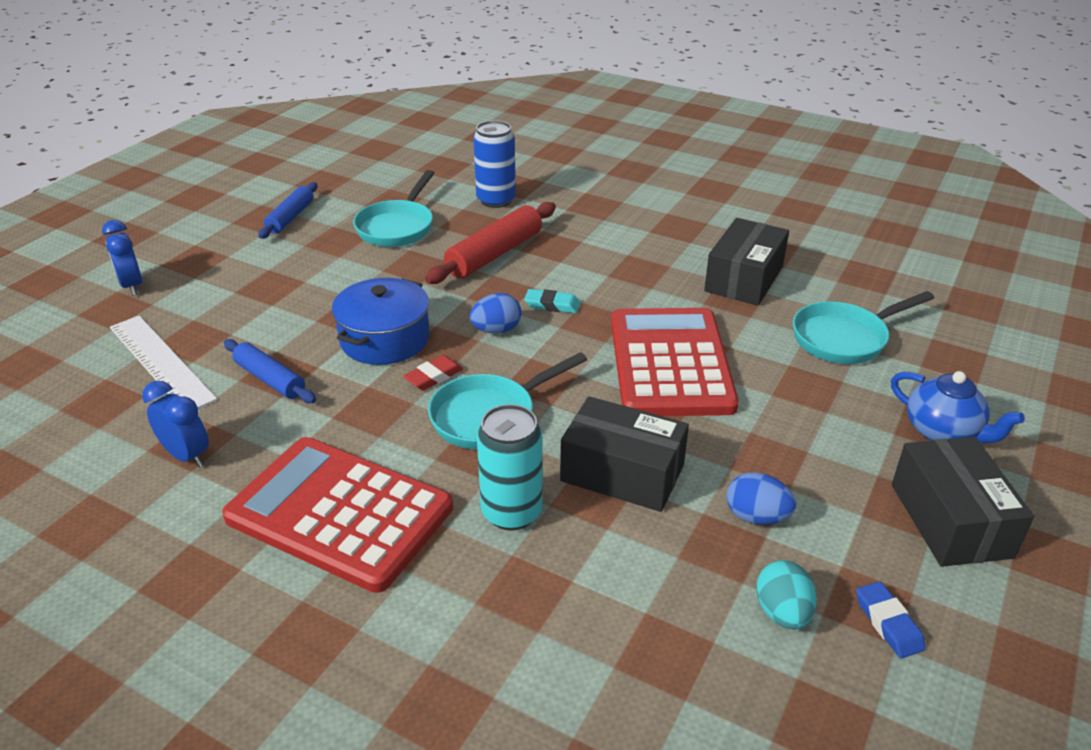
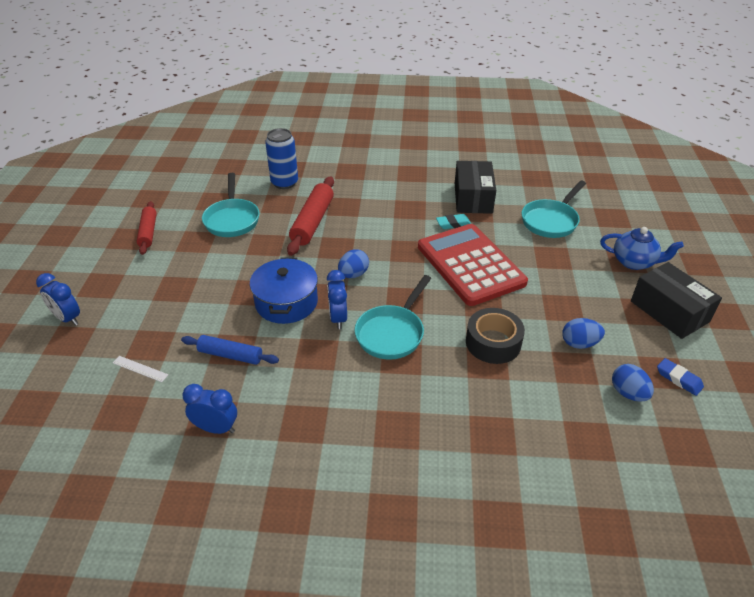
camera: 25 degrees left, 5 degrees up
(160, 362) = (140, 369): white ruler -> white ruler, size x0.44
(290, 217) = (148, 232): blue rolling pin -> red rolling pin
(340, 513) = (349, 428): red calculator -> none
(434, 377) = (338, 318): red eraser -> blue clock
(511, 512) = (450, 389): turquoise can -> none
(552, 305) = (375, 247): turquoise eraser -> turquoise eraser (453, 224)
(622, 473) = (493, 343): black box -> black tape
(782, 613) = (628, 393): turquoise egg -> blue egg

